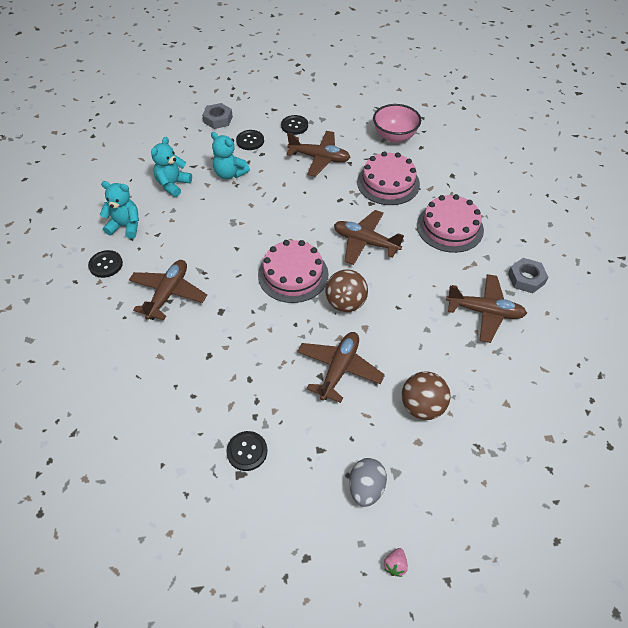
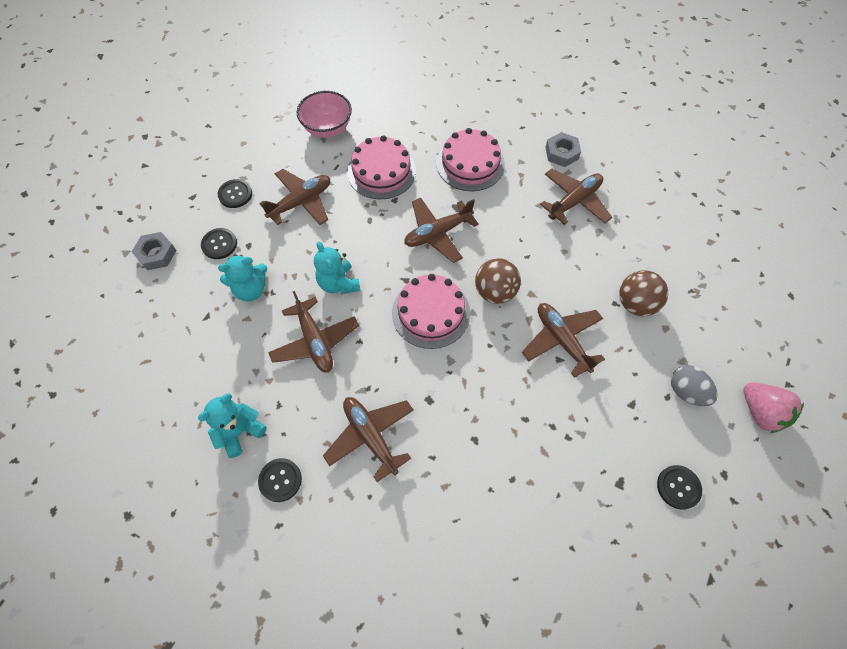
camera: 55 degrees left, 10 degrees up
(173, 185) = (217, 351): turquoise teddy bear -> turquoise teddy bear (338, 283)
(217, 226) = (315, 341): none -> brown plane
(247, 451) = (600, 464): black button -> black button (678, 487)
(395, 565) = (760, 412): pink strawberry -> pink strawberry, size x2.13

